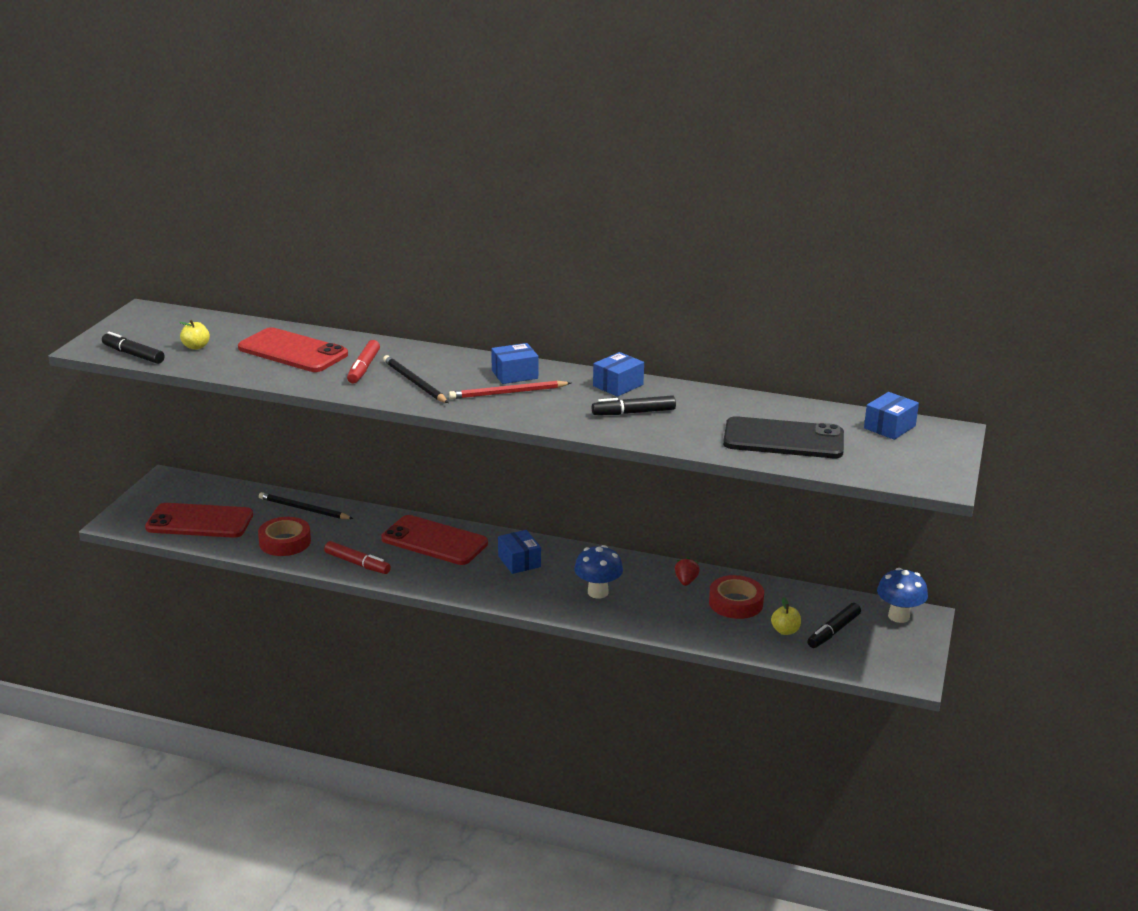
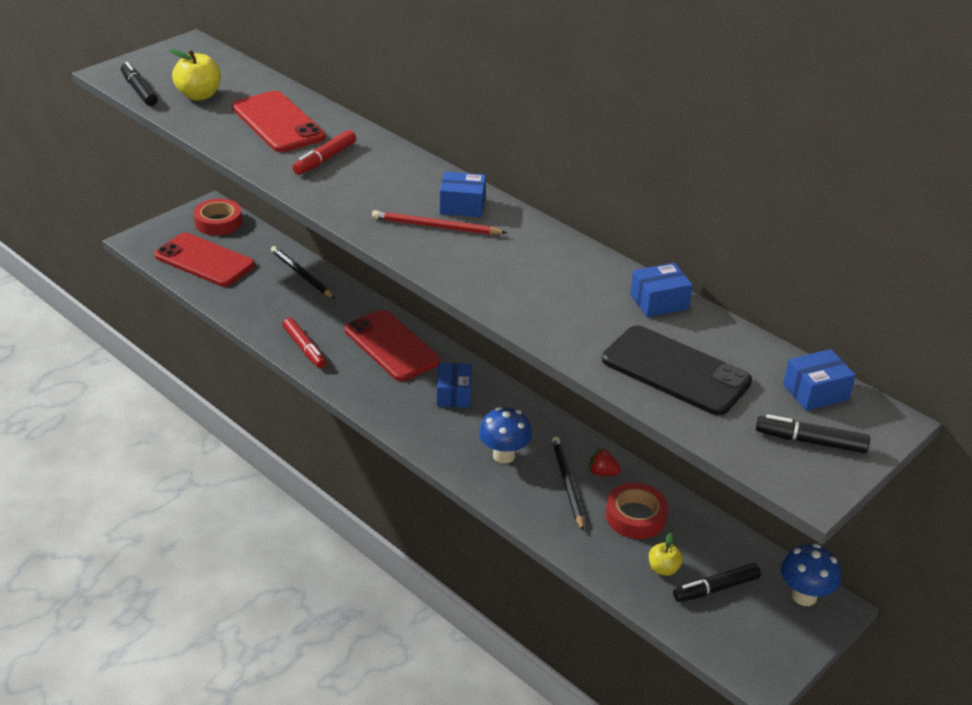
camera: 25 degrees right, 10 degrees up
(196, 347) = (199, 95): yellow apple -> yellow apple, size x1.64
(285, 542) = (259, 305): red tape -> red tape (218, 222)
(414, 382) = (357, 188): black pencil -> black pencil (567, 483)
(618, 385) = (556, 248): blue box -> blue box (659, 302)
(633, 412) = (542, 288): black marker -> black marker (810, 441)
(686, 581) = (602, 473): red strawberry -> red strawberry turned 105 degrees counterclockwise

